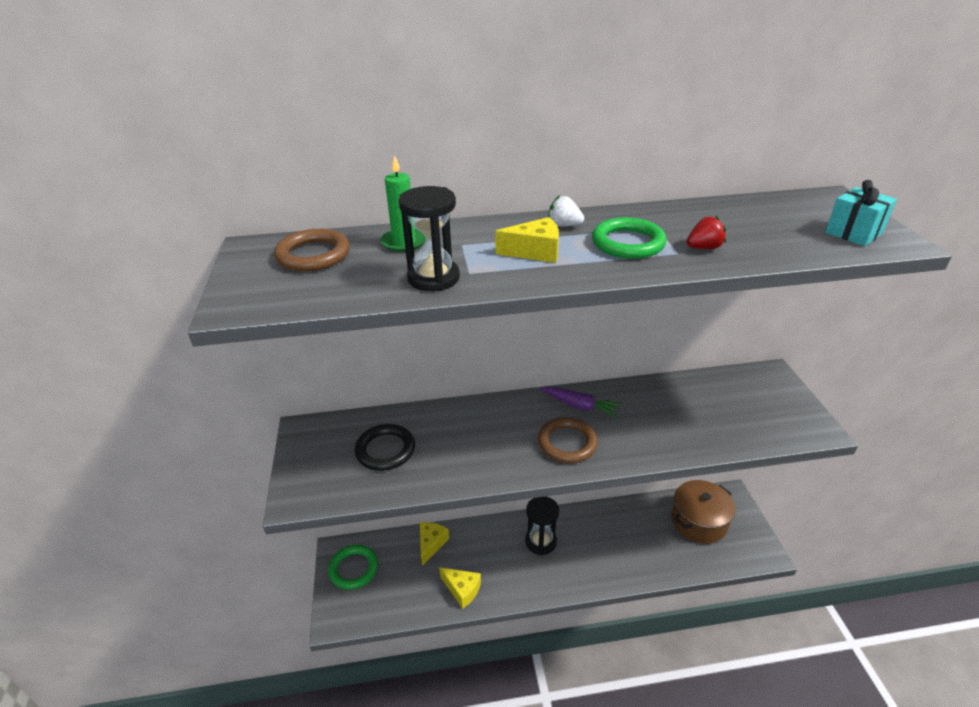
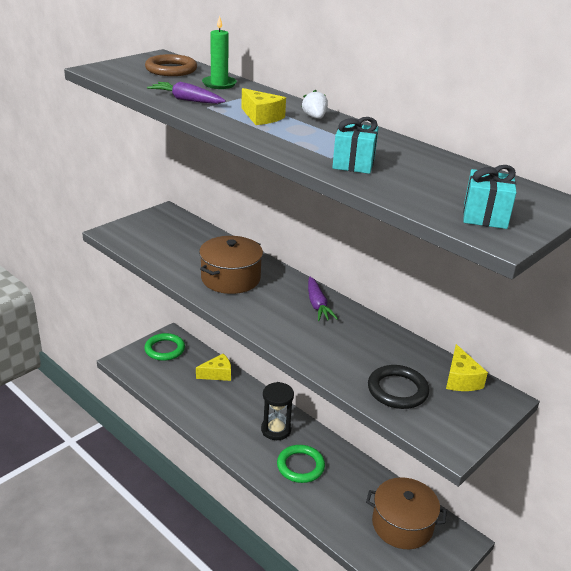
camera: 50 degrees right, 5 degrees down
(385, 450) = (180, 245): black ring -> black ring (397, 390)
(433, 278) = (186, 100): black hourglass -> purple carrot
(462, 590) = (194, 407): yellow cheese -> yellow cheese (461, 379)
(487, 442) = (230, 278): none -> brown pot
(567, 443) = (269, 312): brown ring -> none
(628, 243) = (319, 140): green ring -> green ring (300, 466)
(703, 248) = (353, 164): red strawberry -> turquoise gift

